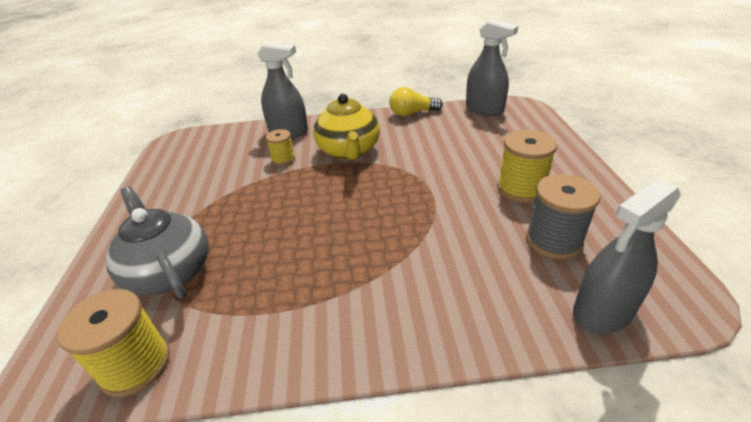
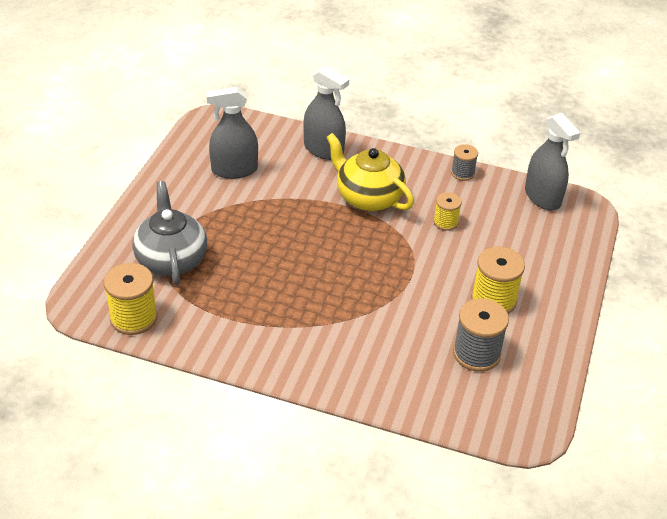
camera: 20 degrees right, 5 degrees up
(283, 159) = (303, 183): yellow spool -> yellow spool (445, 222)
(349, 151) = (368, 197): yellow teapot -> yellow teapot turned 120 degrees clockwise
(412, 113) = (462, 173): yellow light bulb -> grey spool
(603, 311) = (461, 413): grey spray bottle -> grey spray bottle (234, 170)

